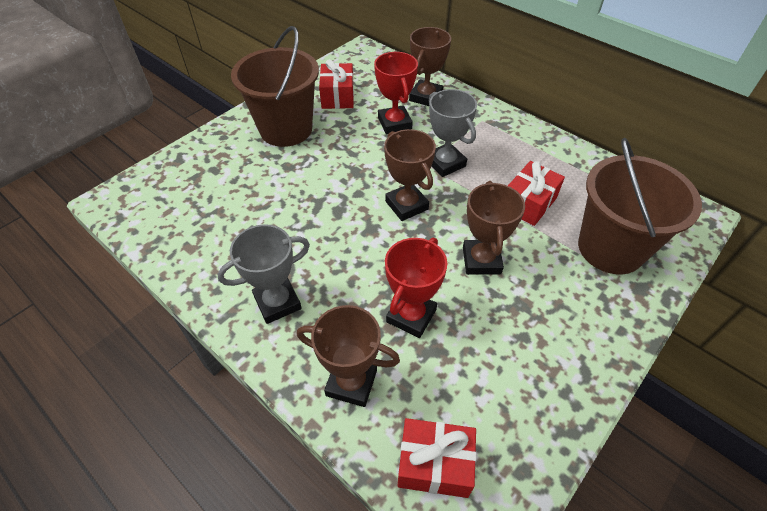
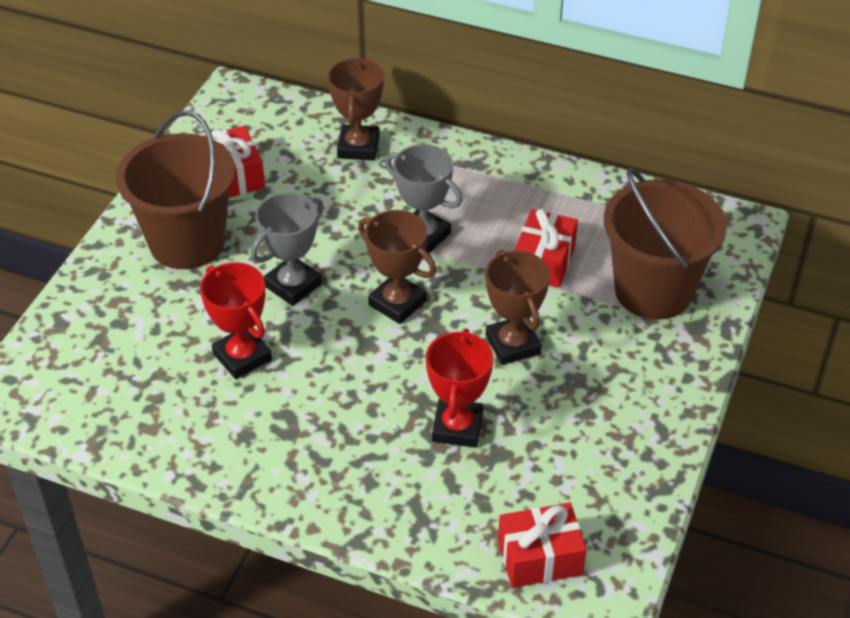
camera: 20 degrees left, 5 degrees down
(277, 302) = (296, 458): grey trophy -> grey trophy (293, 285)
(351, 382) = (422, 512): brown trophy -> none
(394, 123) = (333, 196): red trophy -> red trophy (242, 357)

